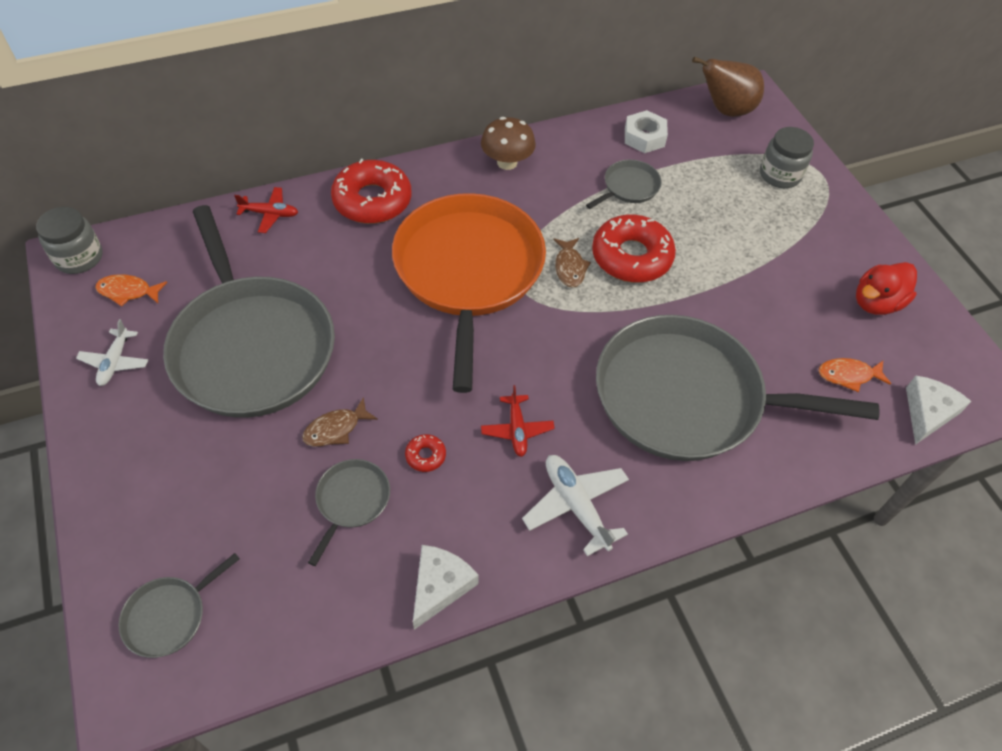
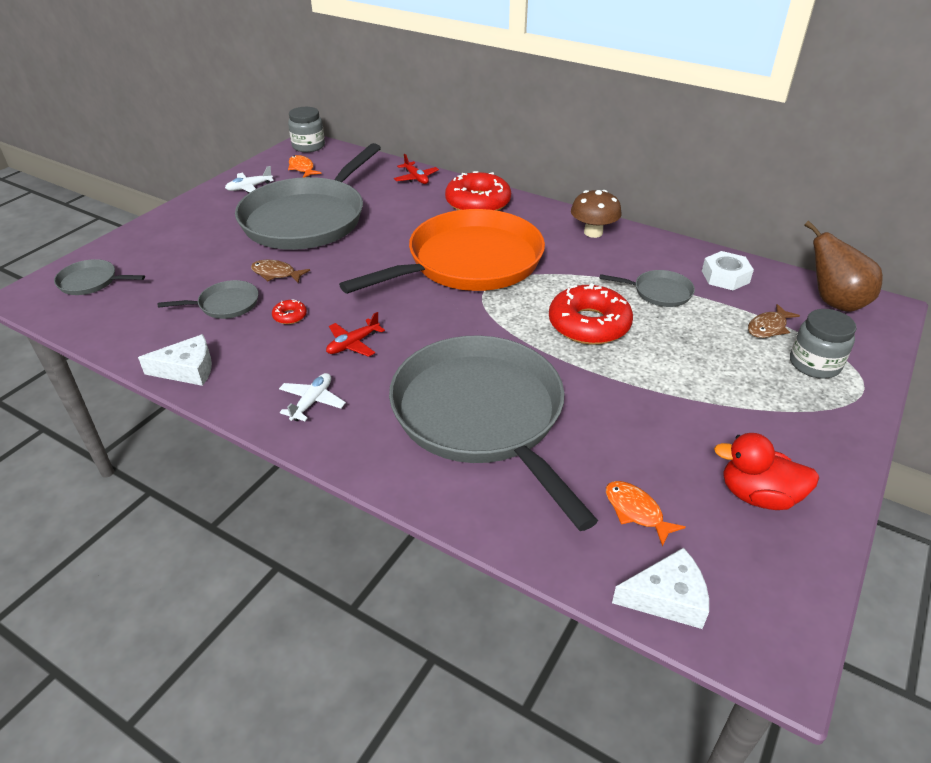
camera: 55 degrees right, 15 degrees down
(570, 267) = (535, 301): brown fish -> brown fish (768, 327)
(576, 506) = (312, 402): white plane -> white plane, size x0.66

